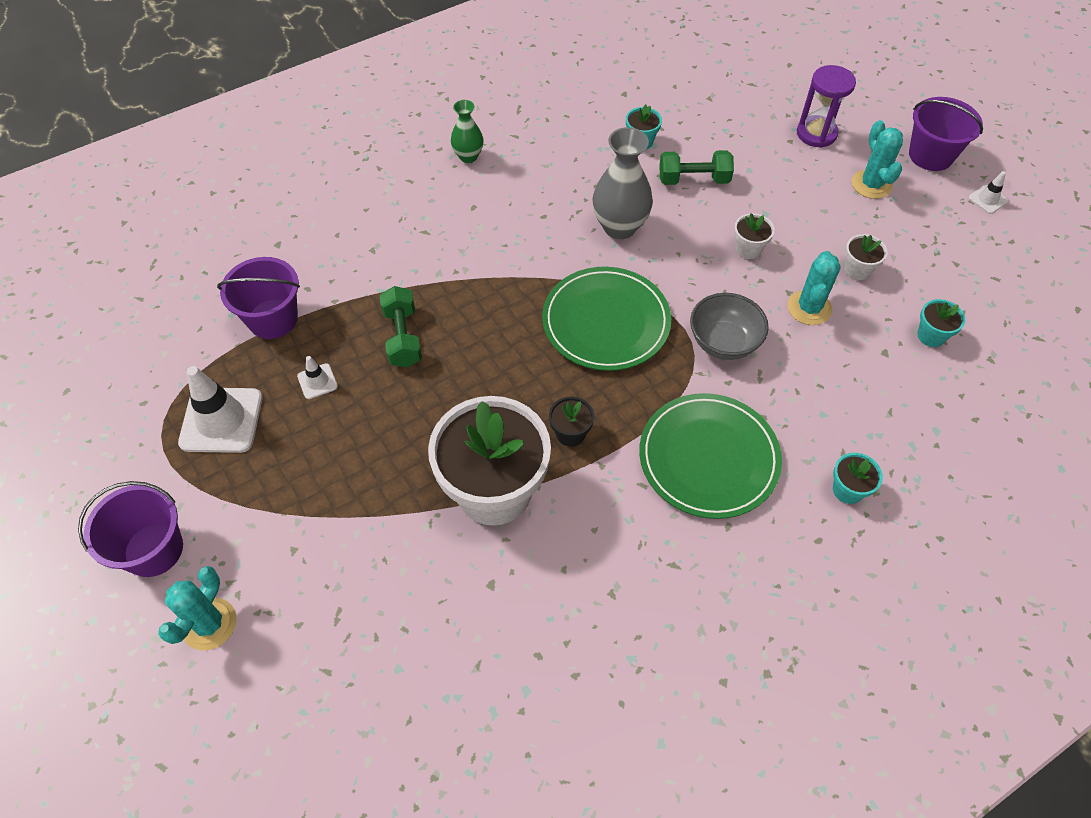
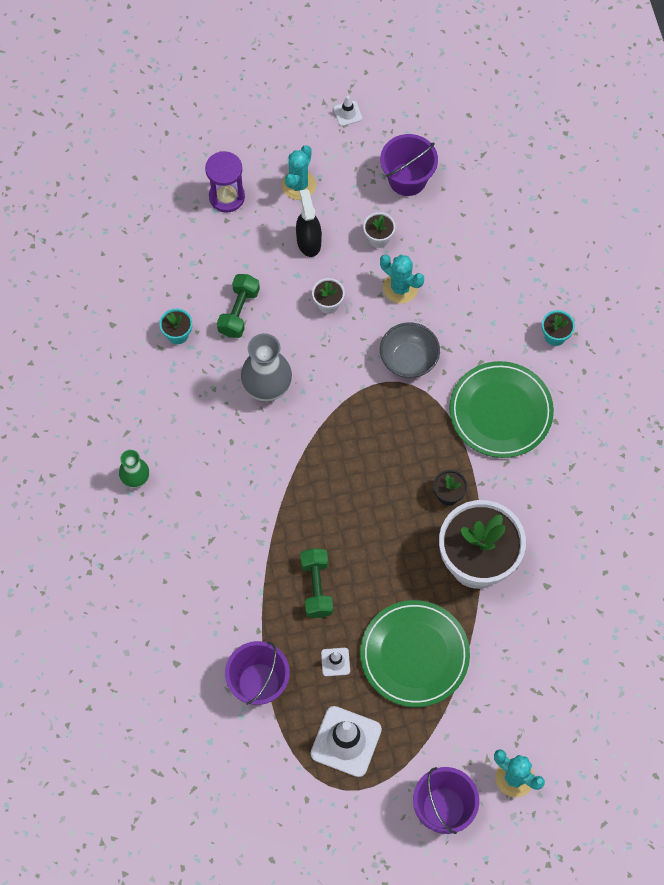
camera: 70 degrees left, 10 degrees up
(402, 337) = (316, 587): green dumbbell -> green dumbbell turned 75 degrees clockwise
(606, 322) = (358, 434): green plate -> green plate (414, 655)
(811, 211) = (308, 241): none -> black spray bottle
(871, 184) = (299, 185): turquoise cactus -> turquoise cactus turned 75 degrees counterclockwise
(930, 155) = (286, 127): purple bucket -> purple bucket (407, 179)
(931, 336) = (455, 220): turquoise flower pot -> none

